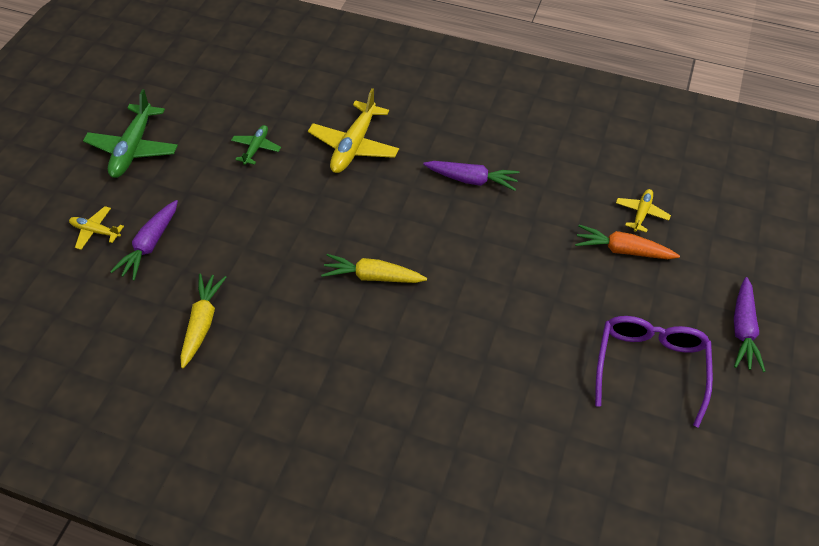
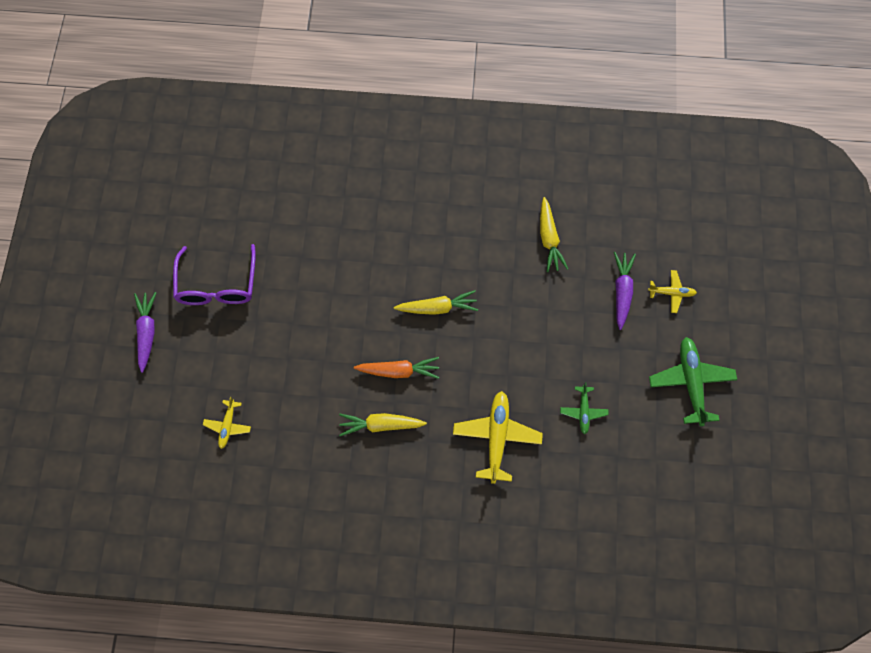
camera: 165 degrees right, 15 degrees up
(471, 180) = (381, 425): purple carrot -> yellow carrot
(623, 250) = (242, 383): orange carrot -> orange carrot (399, 371)

